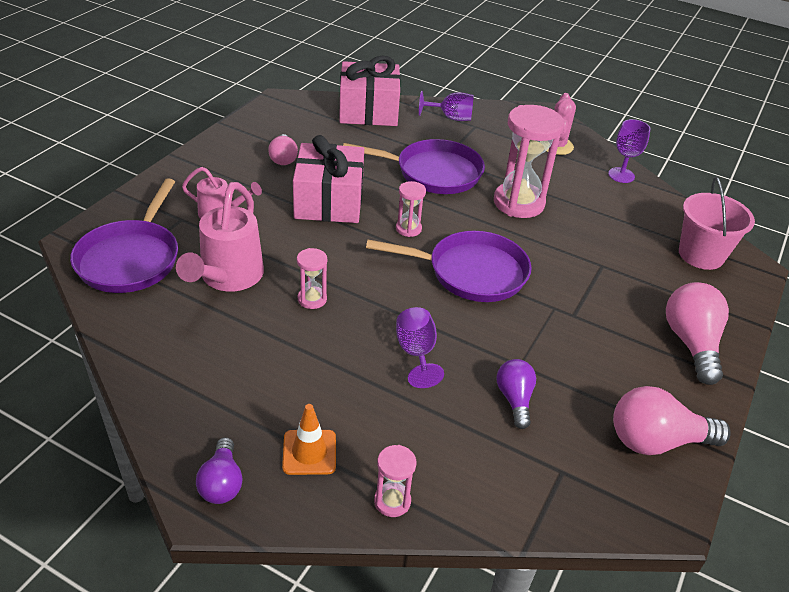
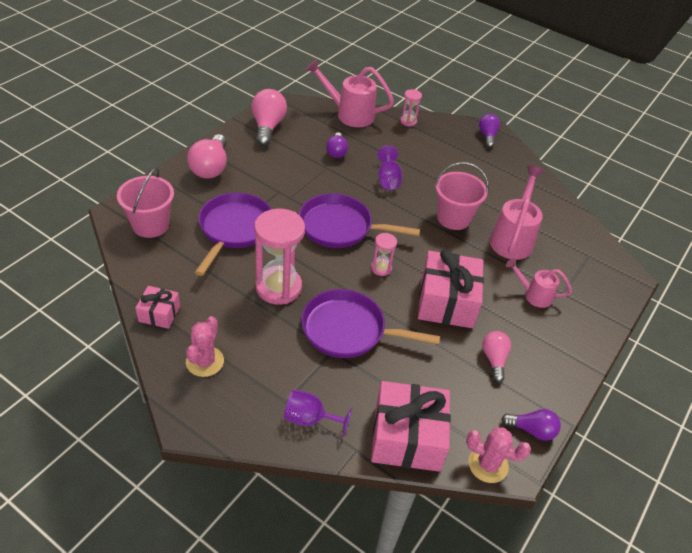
camera: 175 degrees left, 5 degrees up
(130, 258) = (585, 259): purple pan -> purple pan (234, 229)
(259, 117) = (532, 430): none -> purple light bulb
(302, 100) = (488, 464): none -> pink cactus
(309, 452) = (448, 142): orange traffic cone -> none
(312, 299) = (453, 218): pink hourglass -> pink bucket
(519, 503) = (349, 114): none -> pink watering can
(621, 175) = (159, 314): purple goblet -> pink gift
(656, 441) = (267, 127): pink light bulb -> pink light bulb turned 90 degrees counterclockwise

